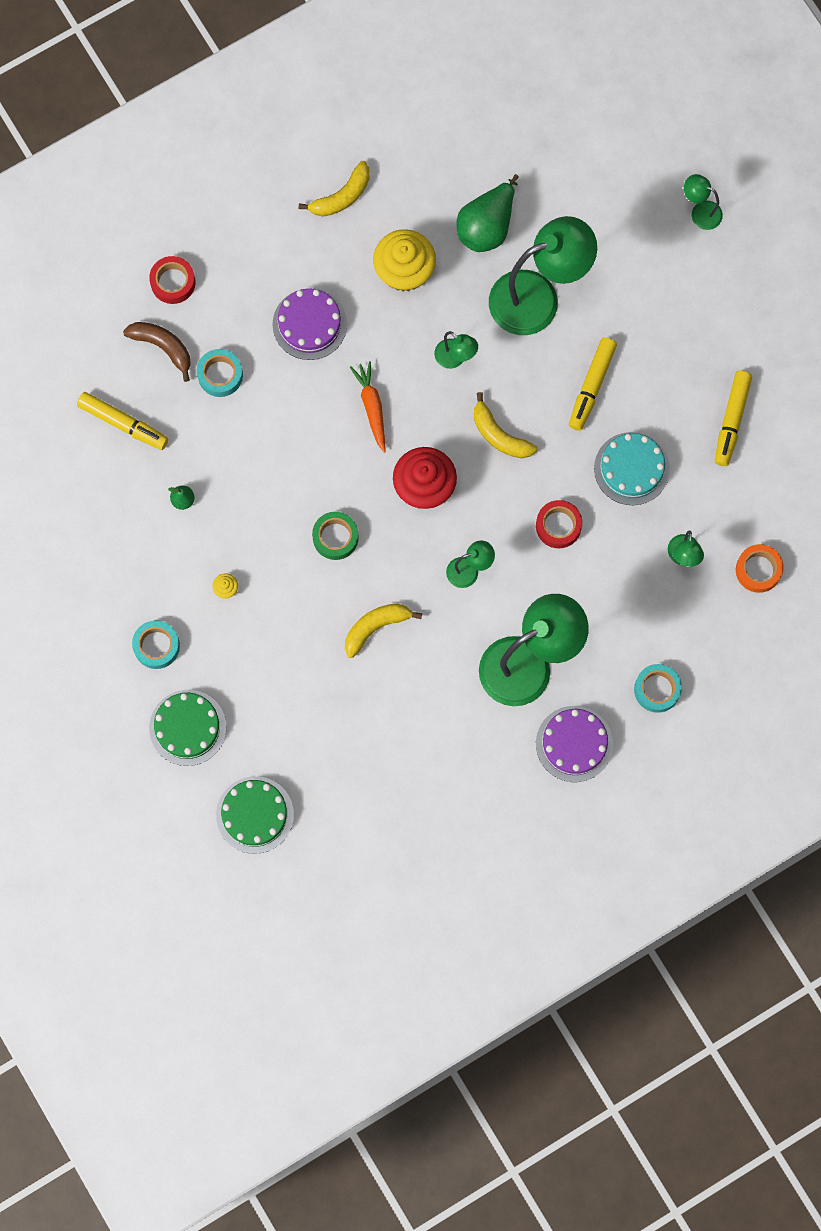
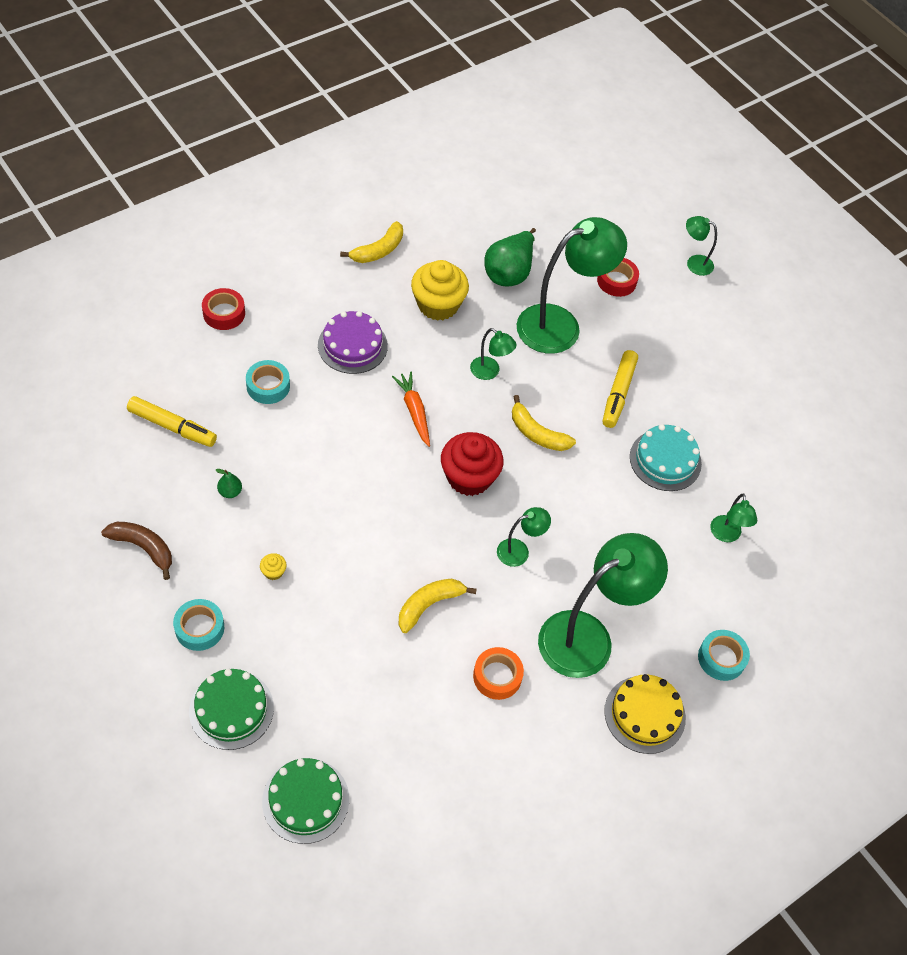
camera: 10 degrees left, 20 degrees down
(163, 347) = (213, 364): brown banana -> brown banana (143, 548)
(335, 537) = (384, 523): green tape -> none
(558, 526) = (602, 510): red tape -> red tape (616, 281)
(574, 744) = (644, 714): purple cake -> yellow cake
(731, 420) = (751, 420): yellow marker -> none
(758, 570) = (800, 545): orange tape -> orange tape (497, 676)

